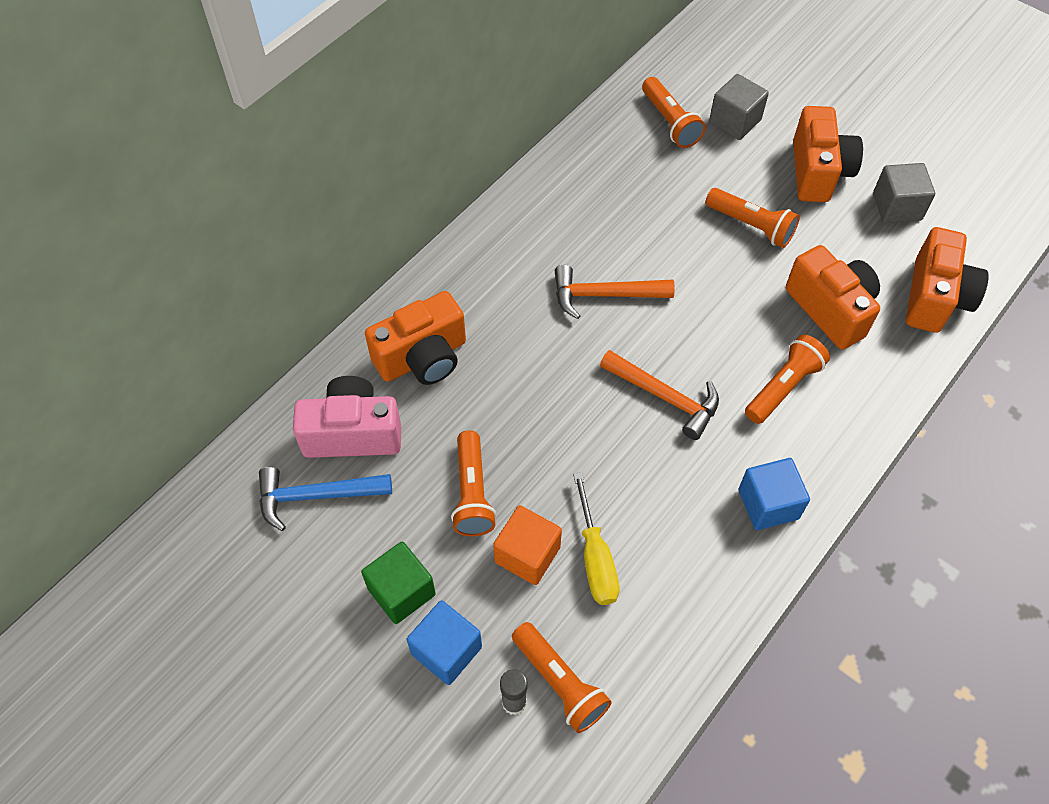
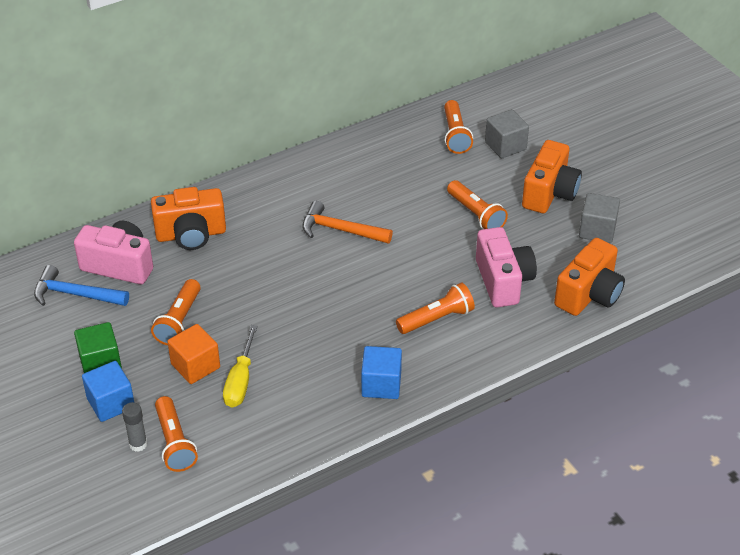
camera: 20 degrees right, 15 degrees down
(665, 397) = (346, 302): orange hammer -> none
(830, 309) = (503, 281): orange camera -> pink camera

